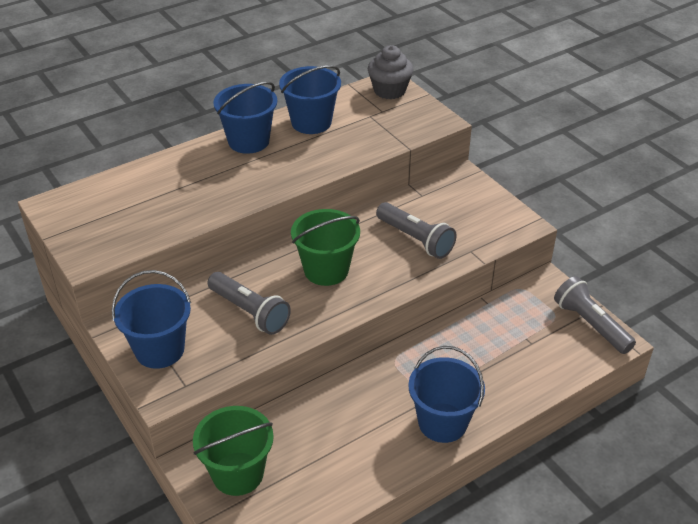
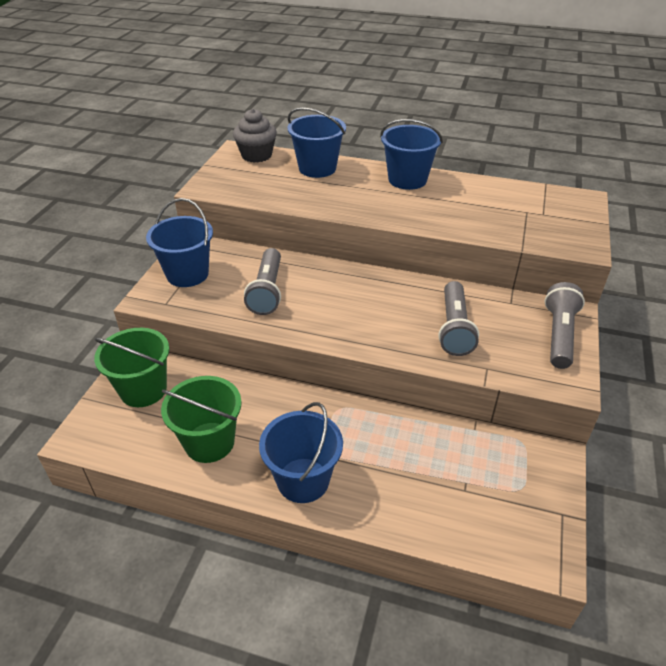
camera: 50 degrees right, 0 degrees up
(311, 122) = (472, 192): blue bucket -> blue bucket (317, 168)
(326, 270) = (355, 302): green bucket -> green bucket (209, 442)
(389, 90) = (574, 204): grey cupcake -> grey cupcake (256, 155)
(590, 324) = (546, 524): grey flashlight -> grey flashlight (559, 335)

